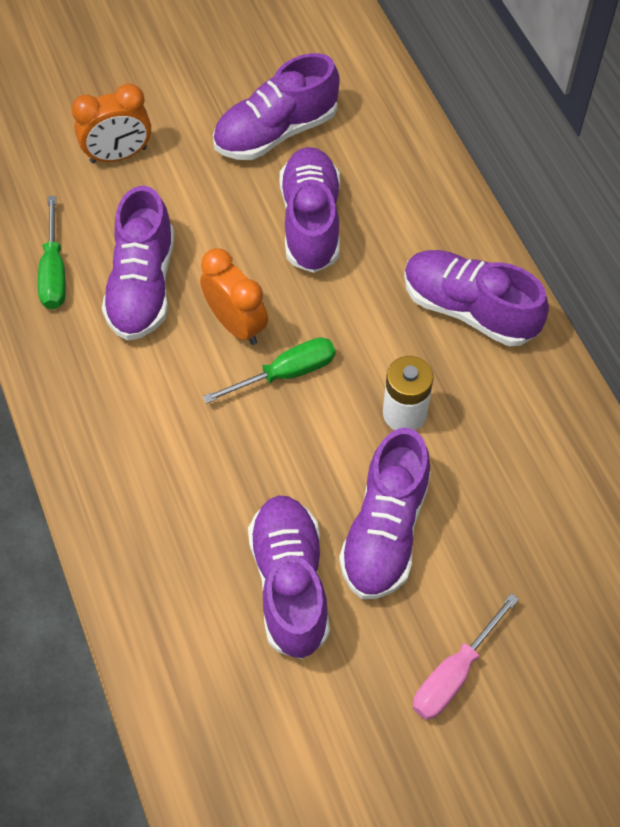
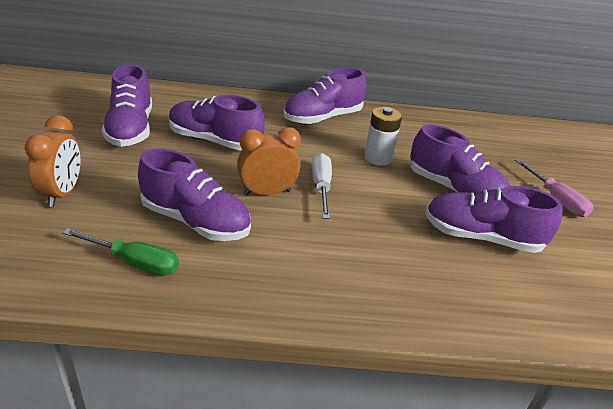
camera: 70 degrees left, 25 degrees down
(286, 373) = (321, 187): green screwdriver -> white screwdriver

